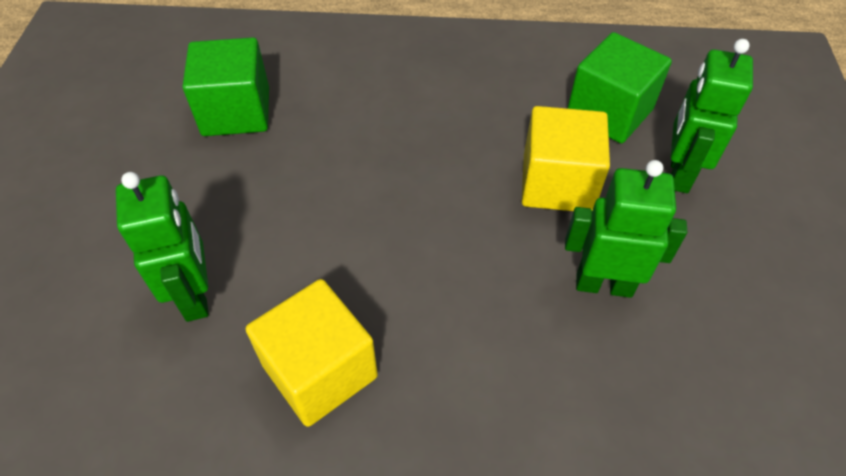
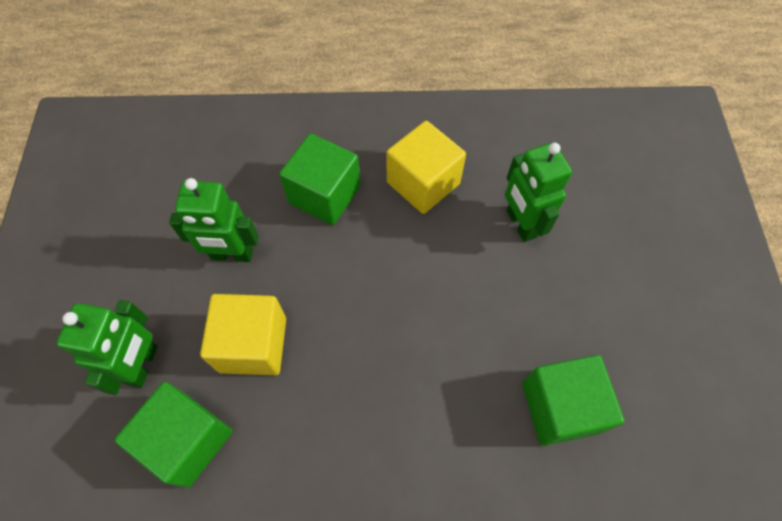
camera: 175 degrees right, 10 degrees up
(477, 364) = (324, 195): none -> green cube

